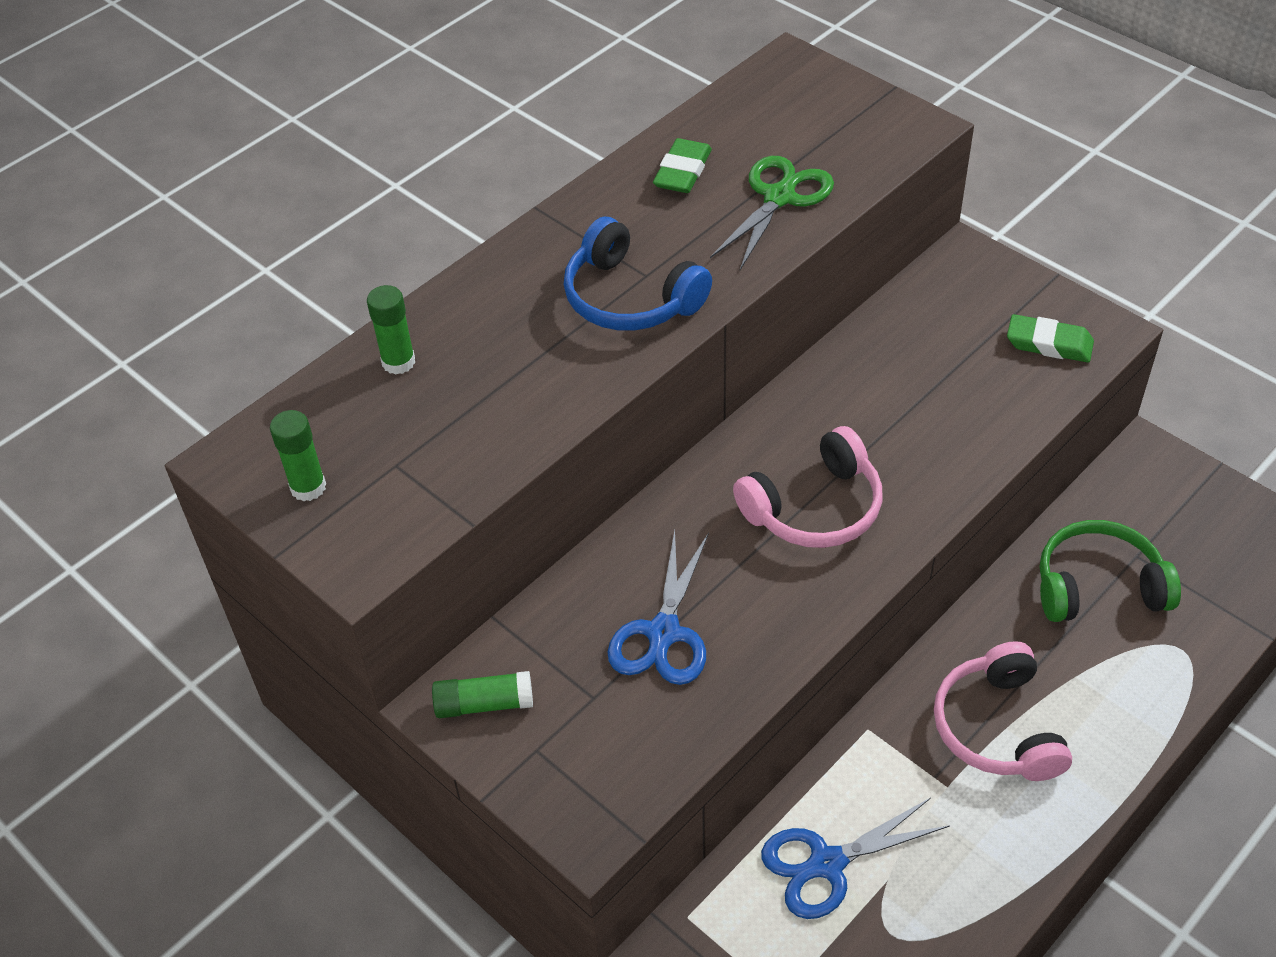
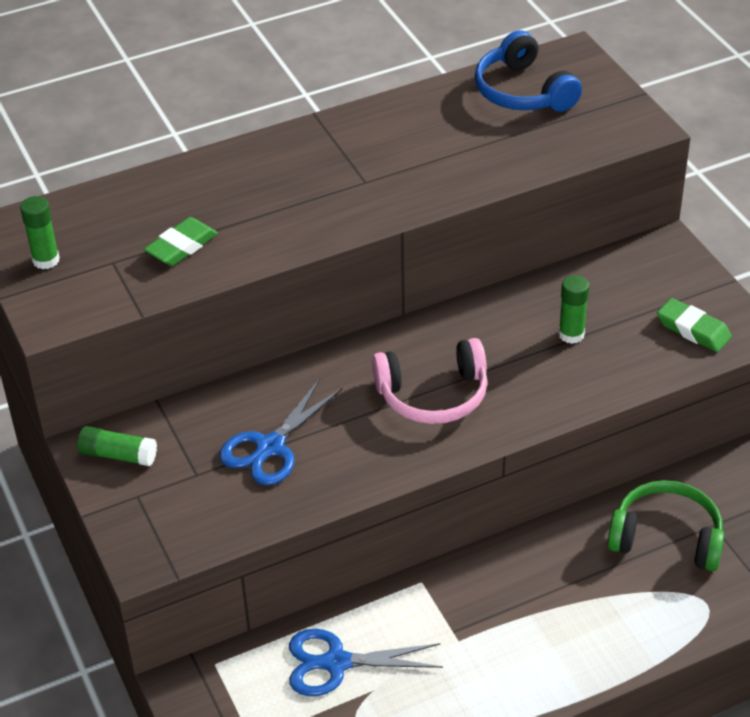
camera: 20 degrees right, 5 degrees down
(398, 362) = (153, 194): green glue stick -> green glue stick (571, 334)
(630, 298) = (344, 194): blue headphones -> blue headphones (523, 91)
(682, 172) = (438, 115): green eraser -> green eraser (181, 246)
(779, 197) = (500, 152): green scissors -> none
(998, 727) = (523, 612): pink headphones -> none

